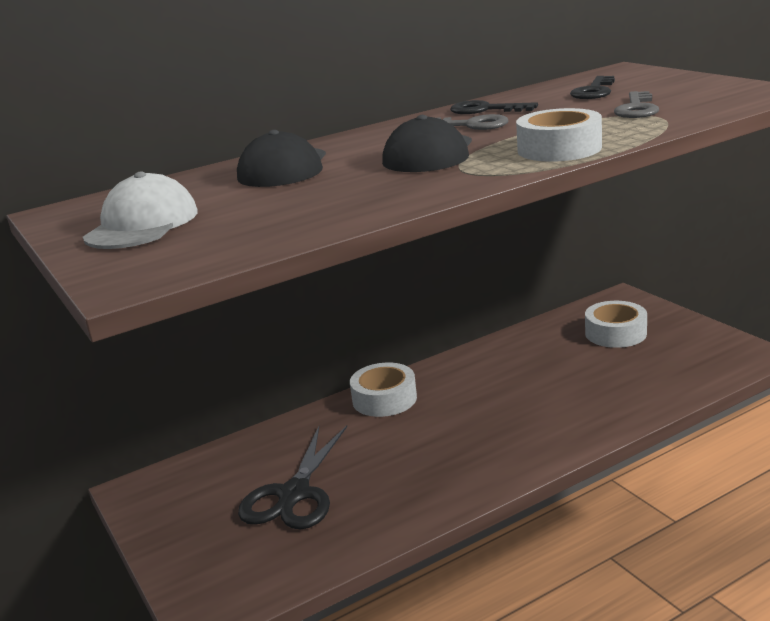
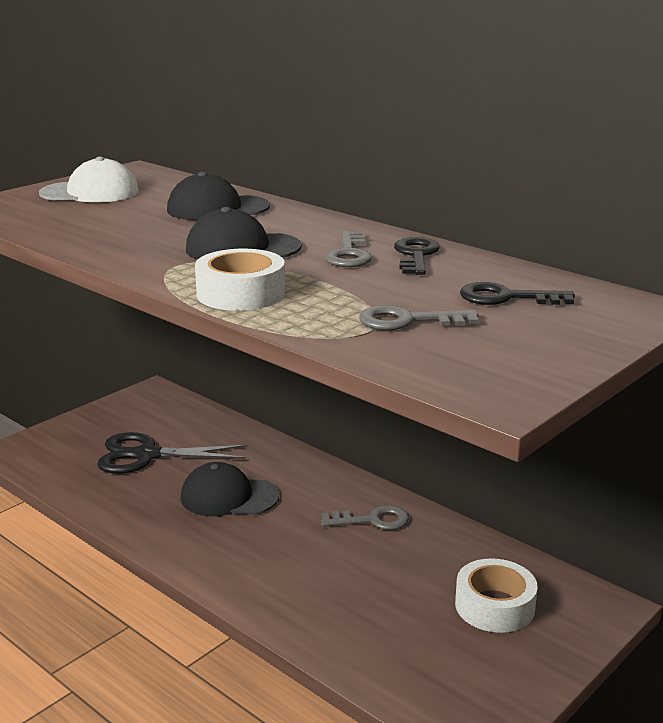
camera: 70 degrees right, 0 degrees up
(384, 399) = (302, 471): white tape -> none
(411, 441) = (229, 497): none -> black cap
(484, 370) = (372, 520): none -> grey key

